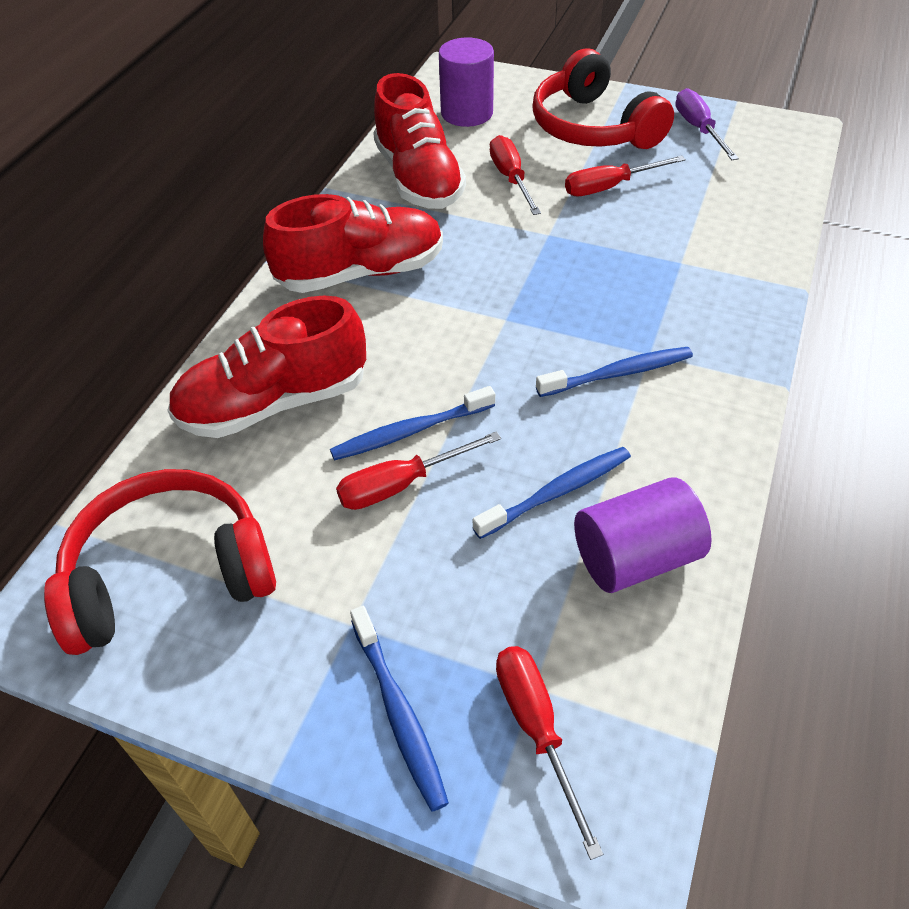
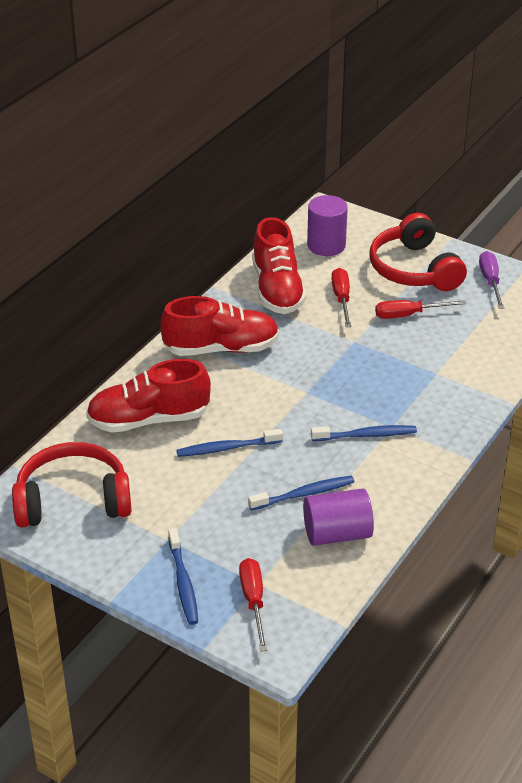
camera: 10 degrees right, 10 degrees down
(401, 484) = (214, 476): red screwdriver -> none

